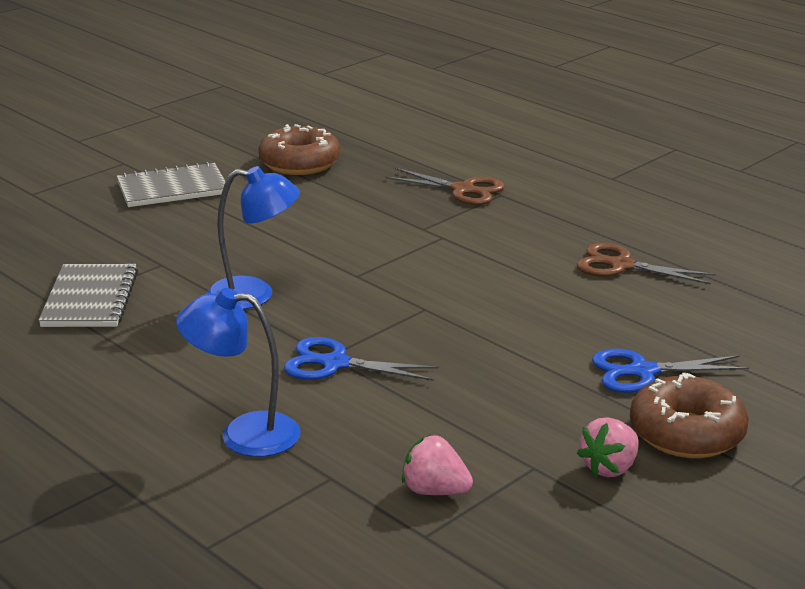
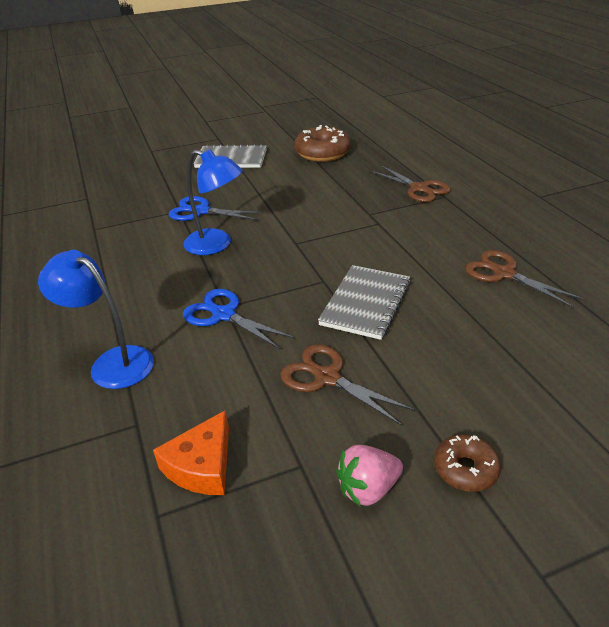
camera: 25 degrees right, 10 degrees up
(90, 299) = (116, 228): grey notebook -> grey notebook (365, 303)
(435, 491) = (202, 465): pink strawberry -> orange cheese
(503, 395) = (327, 378): none -> brown scissors
(643, 372) = (463, 385): blue scissors -> blue scissors (201, 211)
(686, 433) = (465, 469): brown donut -> brown donut, size x0.56

